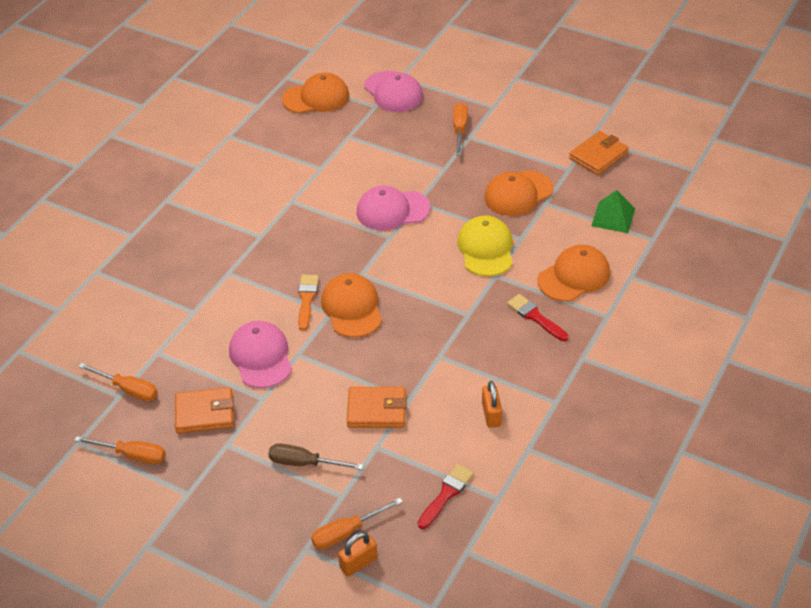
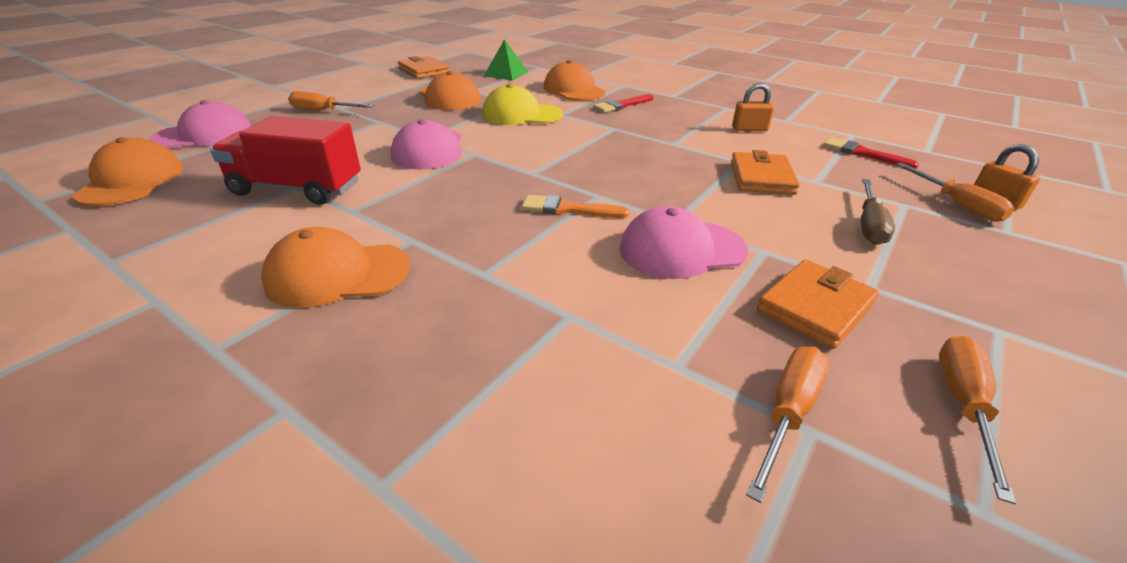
camera: 85 degrees left, 10 degrees down
(205, 413) = (815, 307): orange wallet -> orange wallet turned 45 degrees clockwise
(316, 168) = (297, 189): none -> red truck
(352, 308) = (592, 181): orange cap -> orange cap (337, 274)

